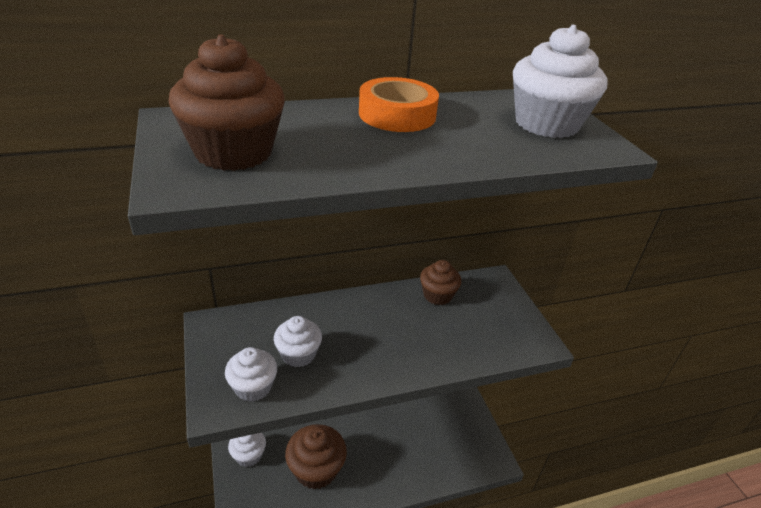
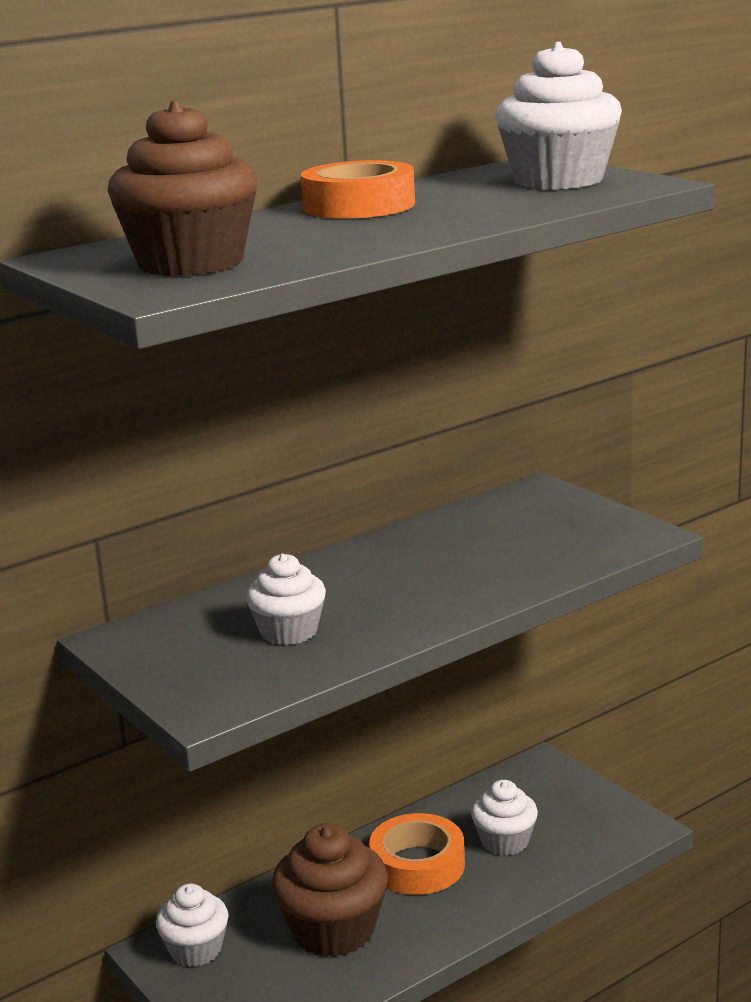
camera: 15 degrees left, 15 degrees down
(253, 387) = (246, 678): white cupcake -> white cupcake (505, 841)
(375, 442) = (417, 865): none -> orange tape
(437, 295) = (459, 525): brown cupcake -> none

